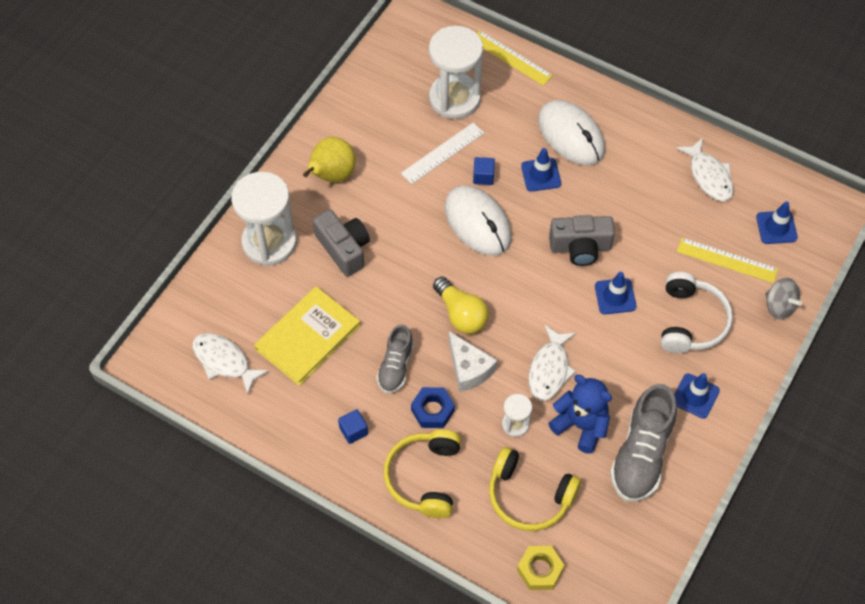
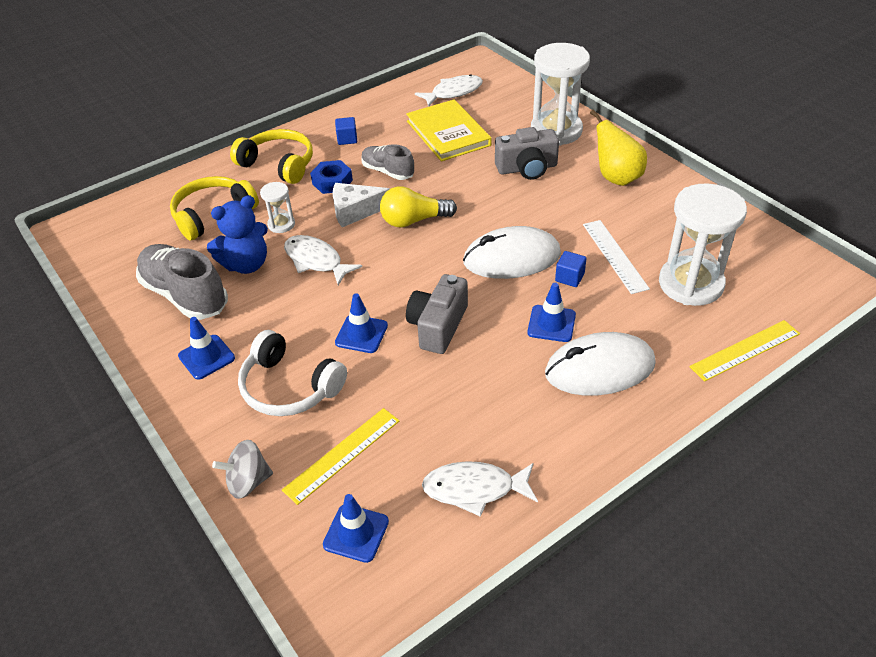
camera: 115 degrees right, 15 degrees down
(540, 570) = (150, 204): yellow nut -> none

